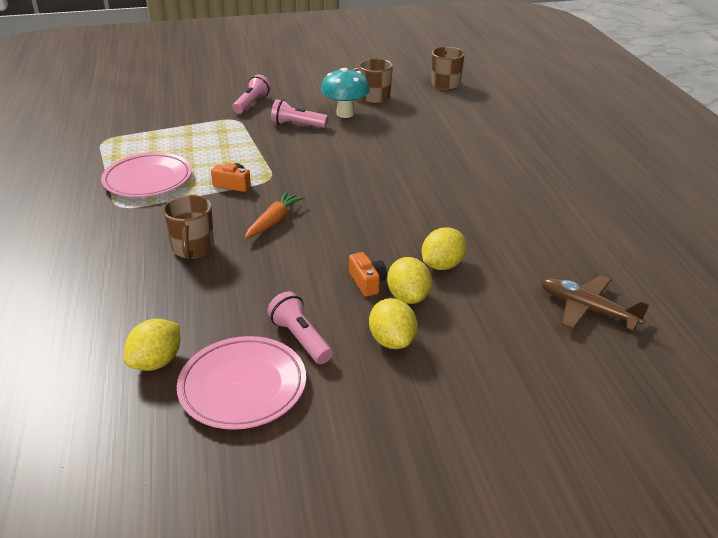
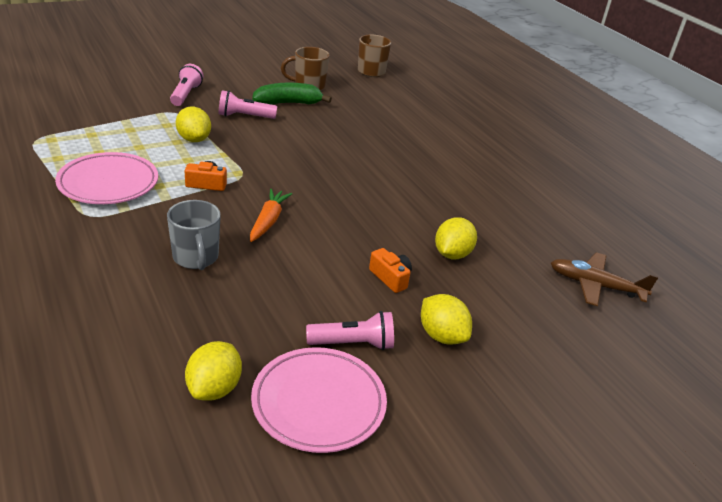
camera: 20 degrees left, 0 degrees up
(193, 249) = (196, 258): brown mug -> grey mug
(301, 338) = (353, 344): pink flashlight -> pink flashlight turned 135 degrees clockwise
(345, 114) = (288, 103): turquoise mushroom -> green banana
(408, 297) = (436, 289): yellow lemon -> yellow lemon (194, 139)

